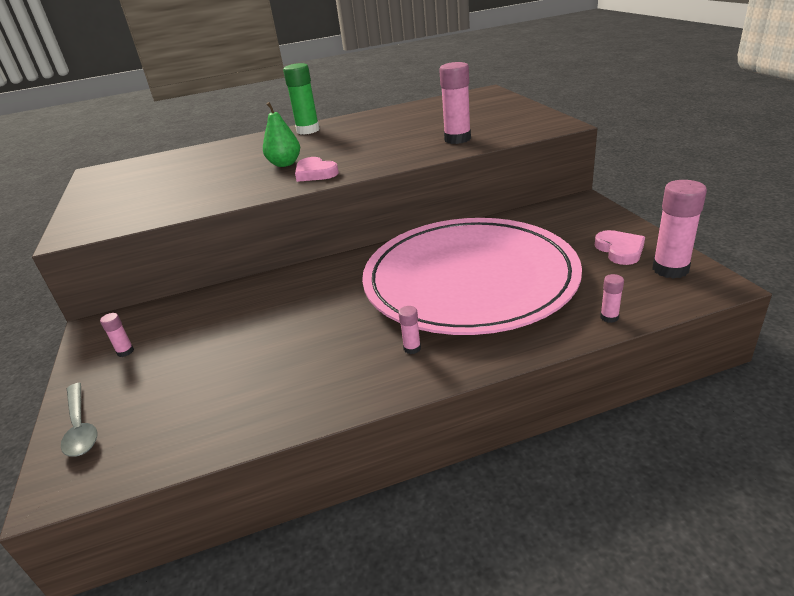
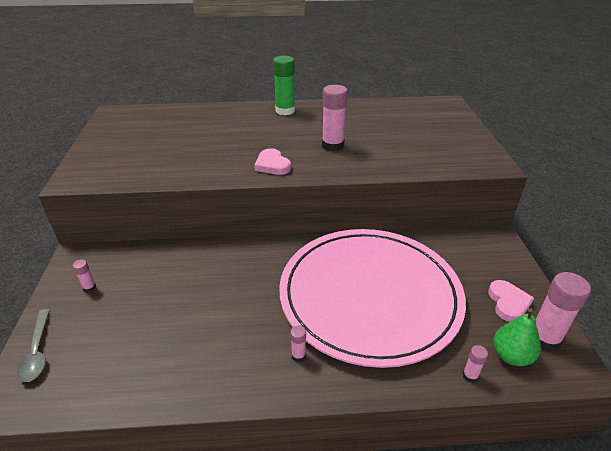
camera: 10 degrees right, 5 degrees up
(285, 164) = (253, 146): green pear -> green pear (511, 356)
(457, 139) = (401, 157): pink glue stick -> pink glue stick (333, 145)

